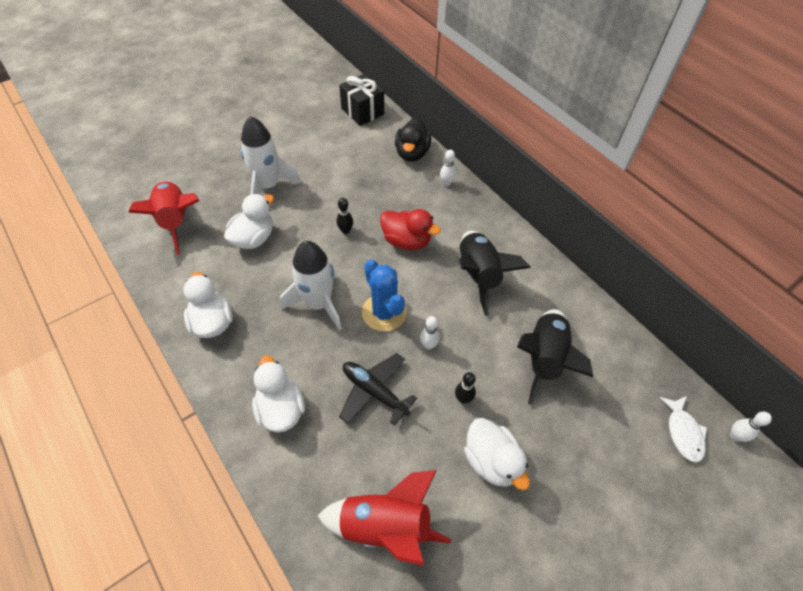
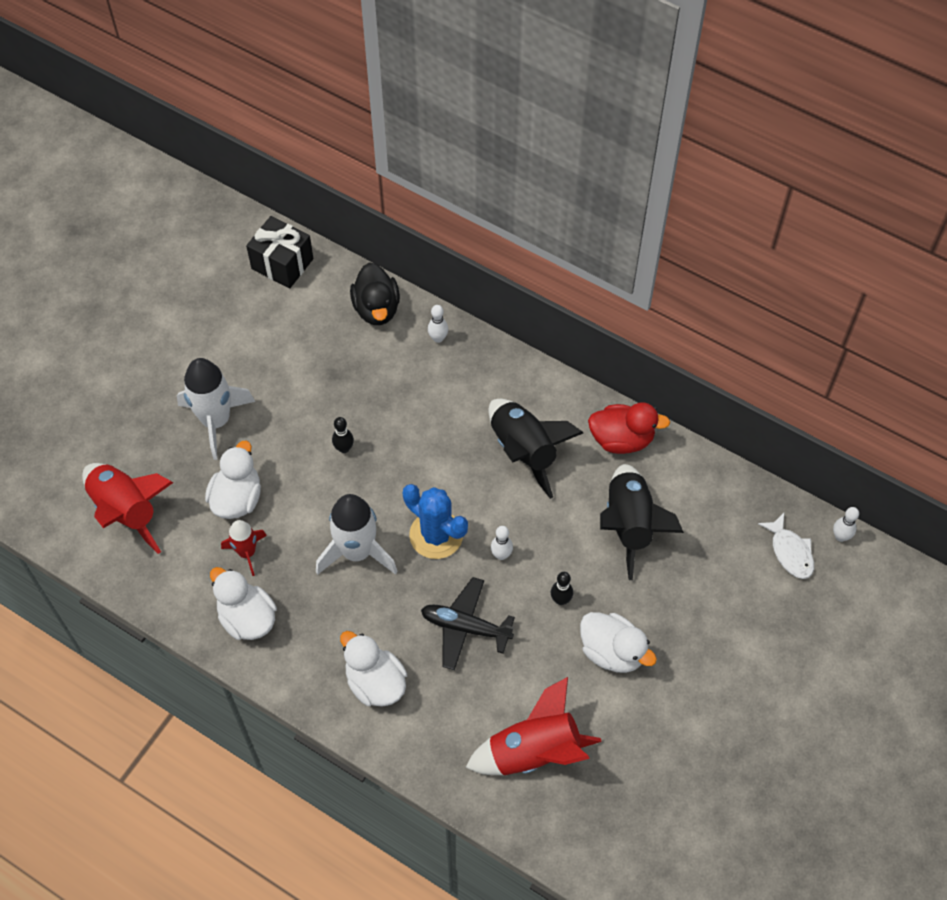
camera: 20 degrees left, 5 degrees up
(239, 276) = (247, 552): none -> red rocket
(406, 241) = (423, 436): red duck -> red duck (622, 439)

